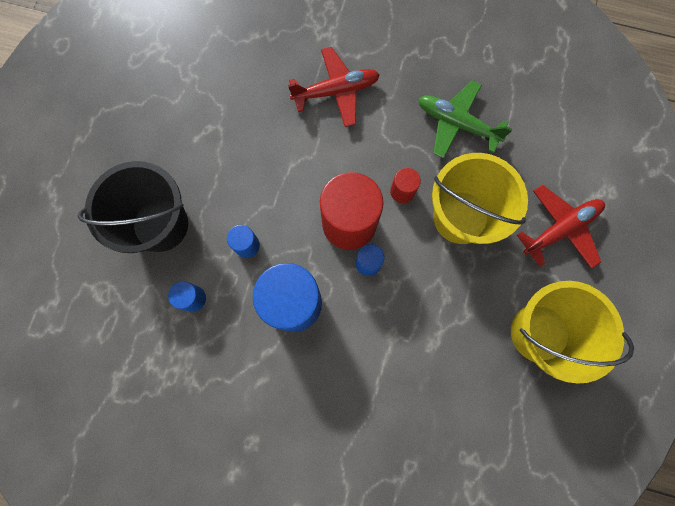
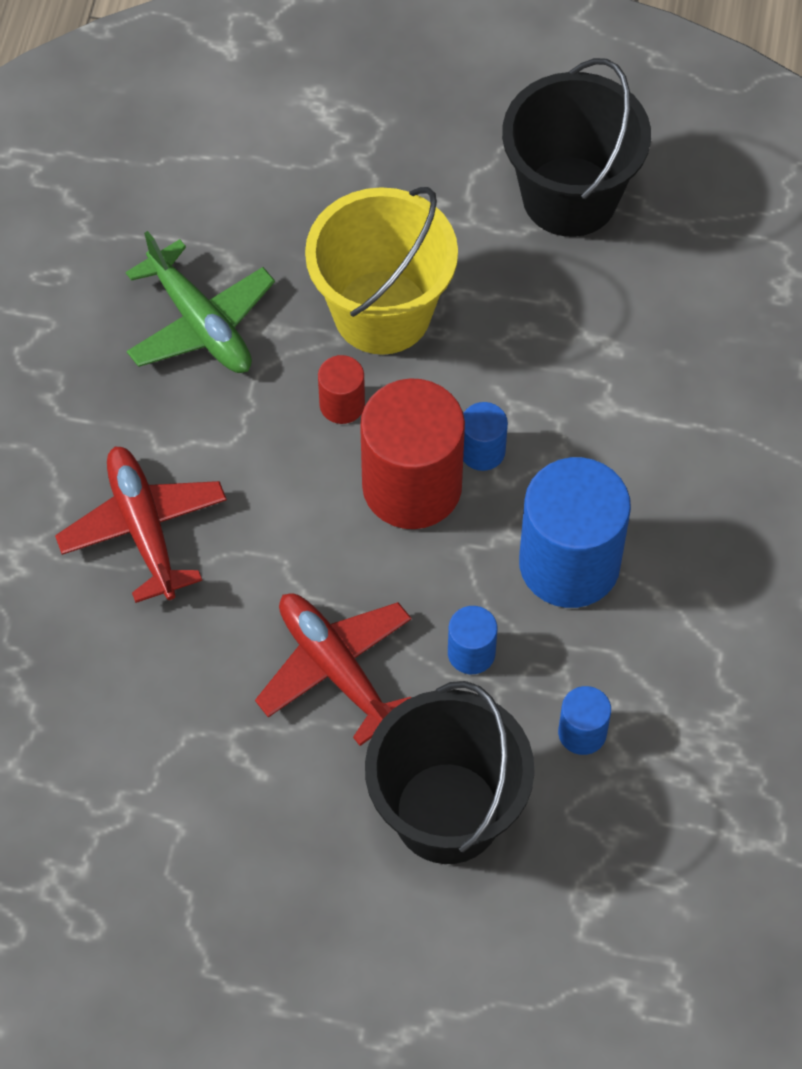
camera: 95 degrees left, 15 degrees down
(456, 124) = (201, 323): green plane -> green plane turned 60 degrees counterclockwise
(539, 333) = (570, 196): yellow bucket -> black bucket
(560, 229) = (388, 166): red plane -> red plane (335, 669)

